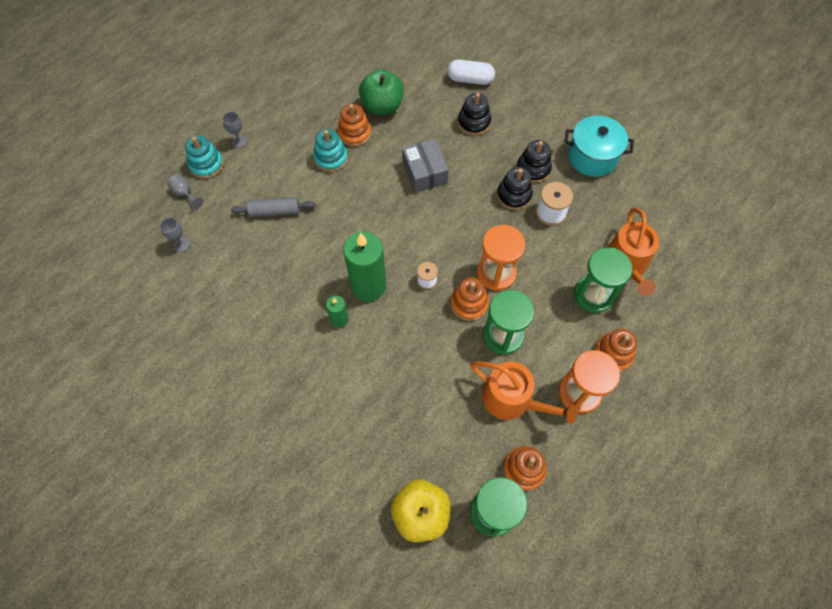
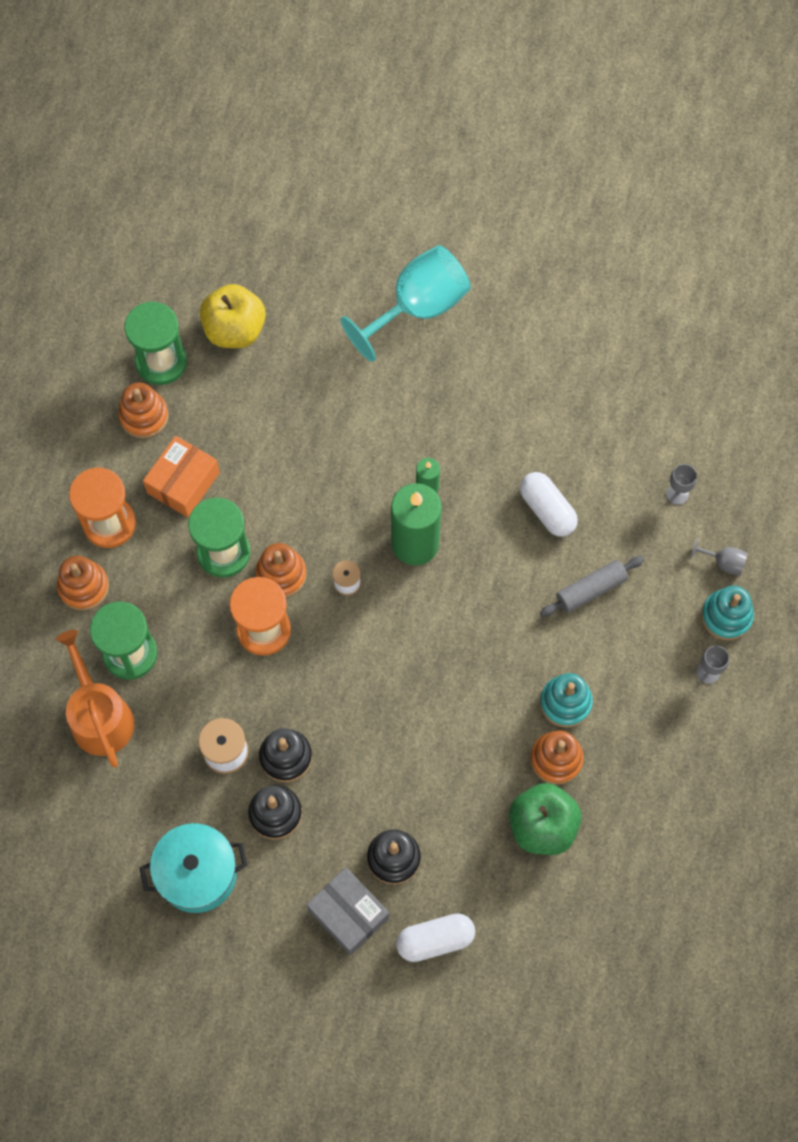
camera: 155 degrees right, 5 degrees up
(267, 463) = (418, 307): none -> turquoise goblet
(269, 270) = (547, 510): none -> white capsule
(424, 172) = (424, 738): grey box -> grey box (348, 914)
(512, 400) = (183, 483): orange watering can -> orange box

